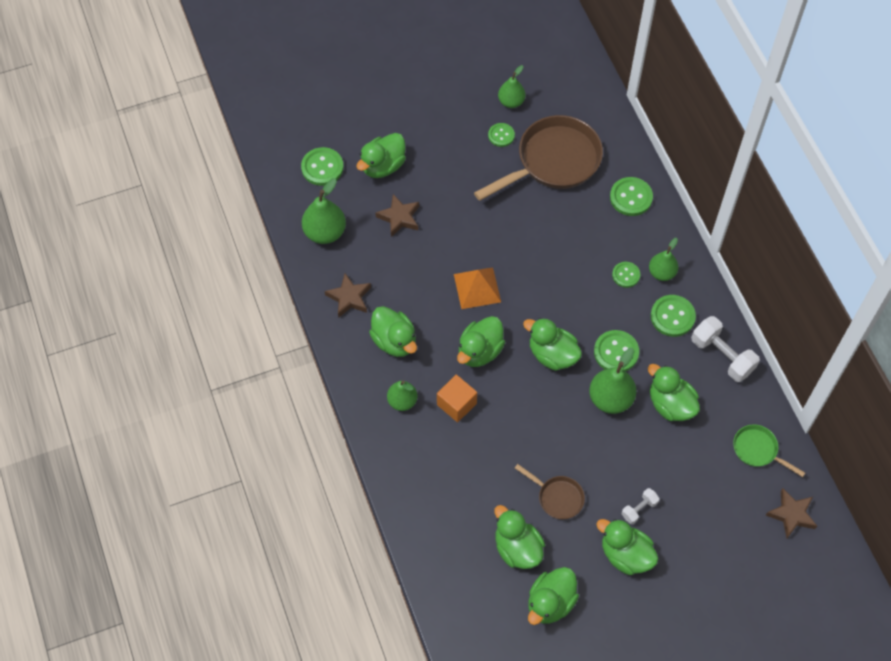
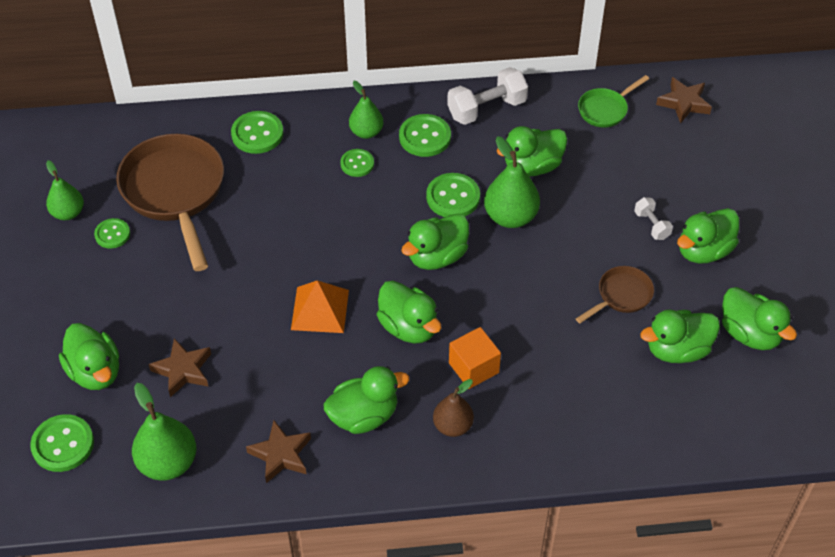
camera: 75 degrees left, 10 degrees down
(402, 401) = (452, 426): green pear -> brown pear

